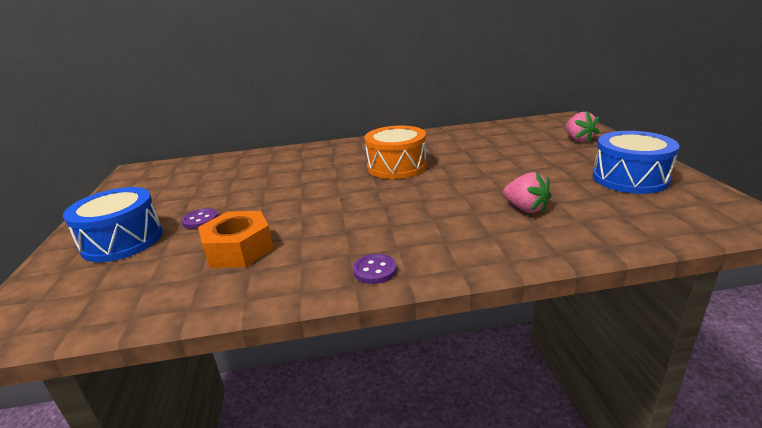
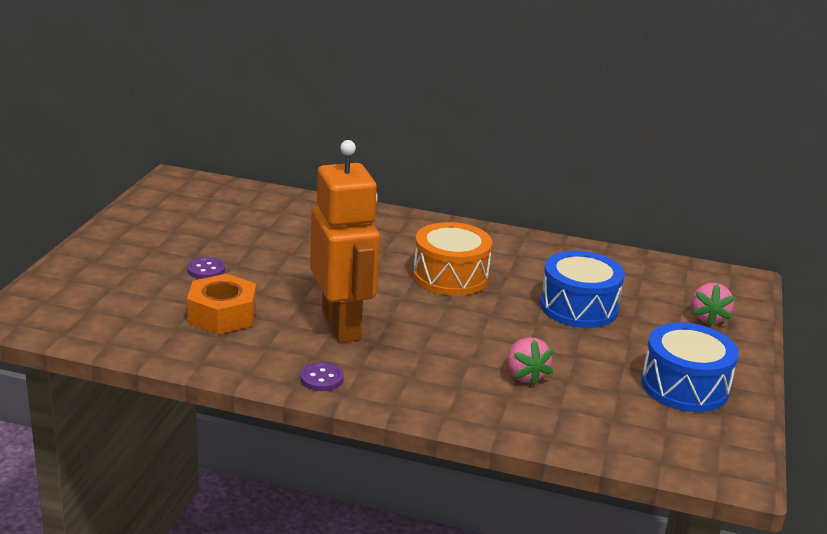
camera: 20 degrees right, 0 degrees up
(122, 241) = (128, 267): blue drum -> blue drum (578, 307)
(351, 222) = (342, 325): none -> orange robot

